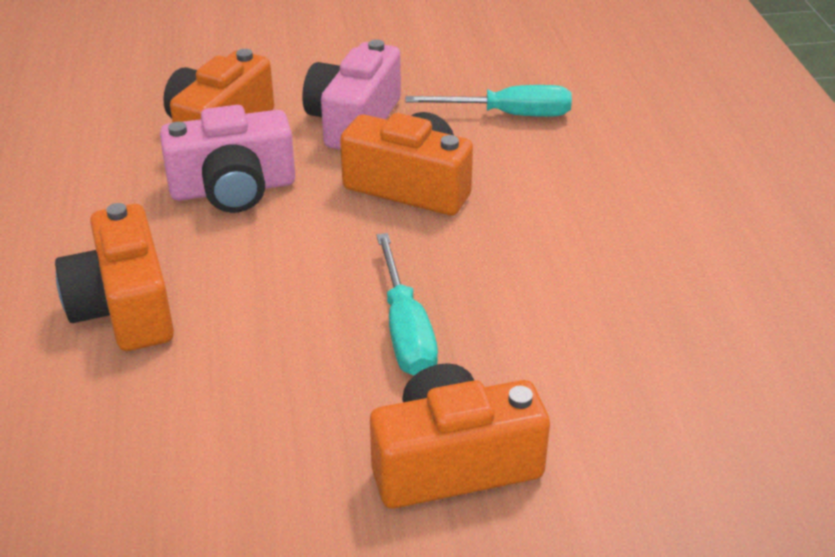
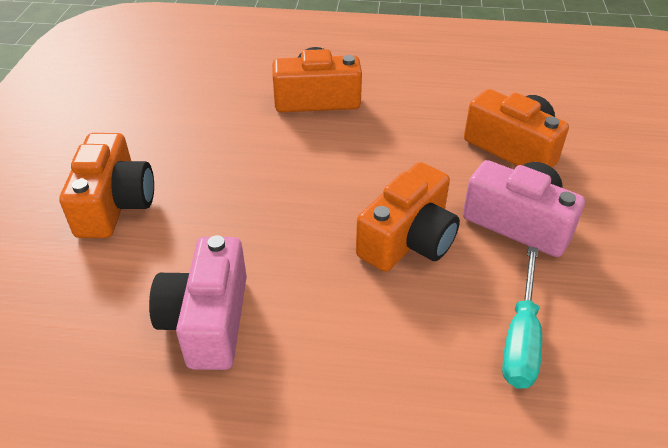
camera: 105 degrees right, 5 degrees up
(233, 189) = (429, 148): pink camera -> pink camera (208, 321)
(405, 330) = (238, 205): turquoise screwdriver -> none

